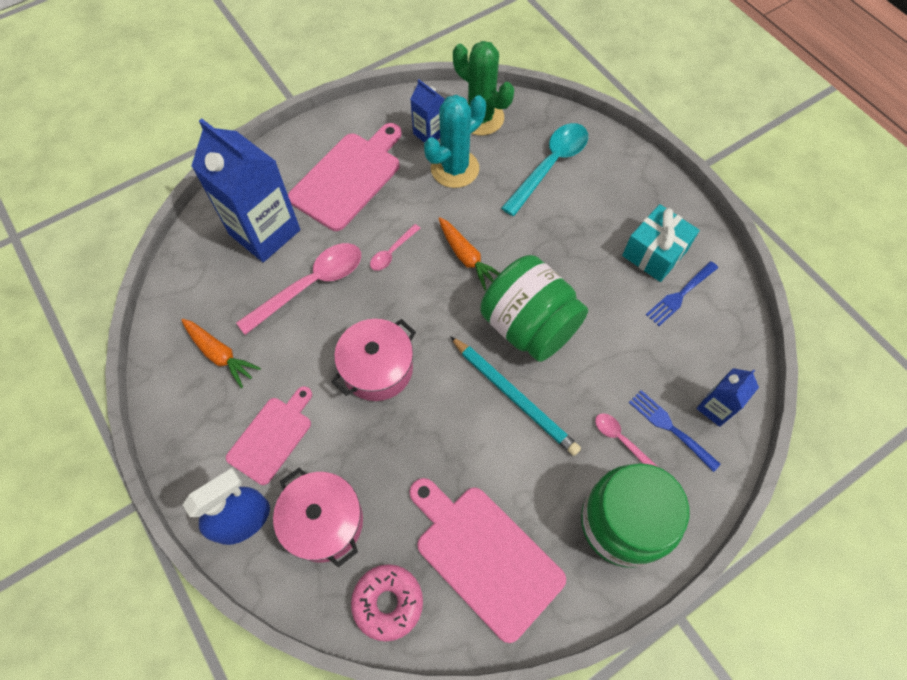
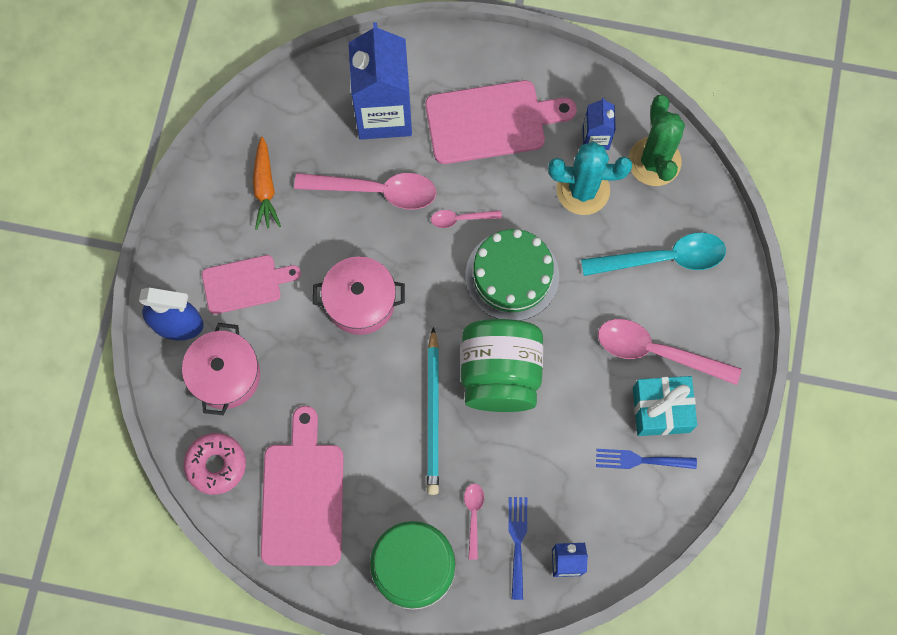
camera: 45 degrees right, 10 degrees up
(466, 257) = (512, 275): orange carrot -> green cake
(611, 221) = (657, 352): none -> pink spoon

